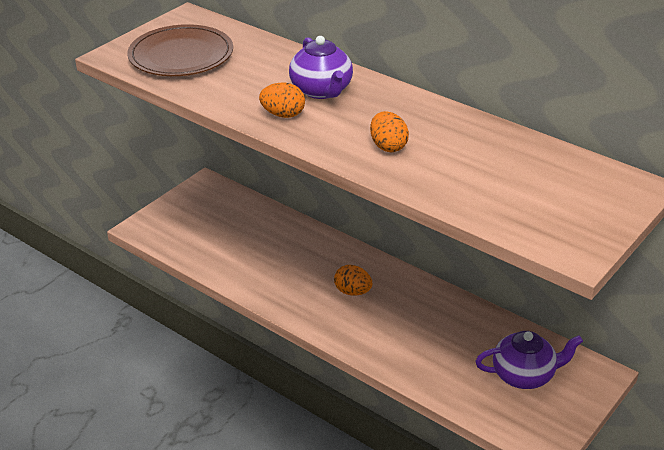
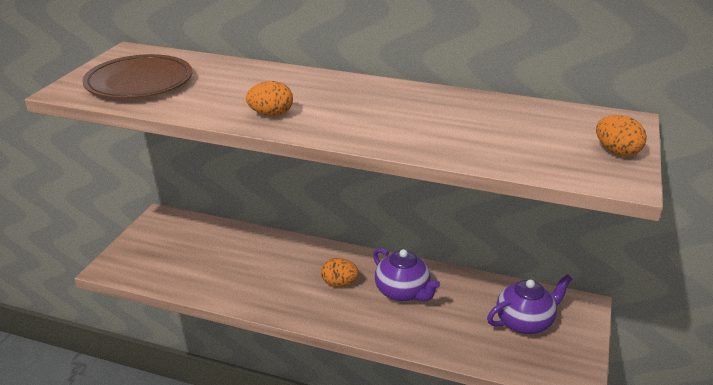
camera: 20 degrees left, 5 degrees down
(322, 91) = (296, 90): purple teapot -> purple teapot (403, 292)
(388, 146) = (389, 124): orange egg -> orange egg (617, 152)

